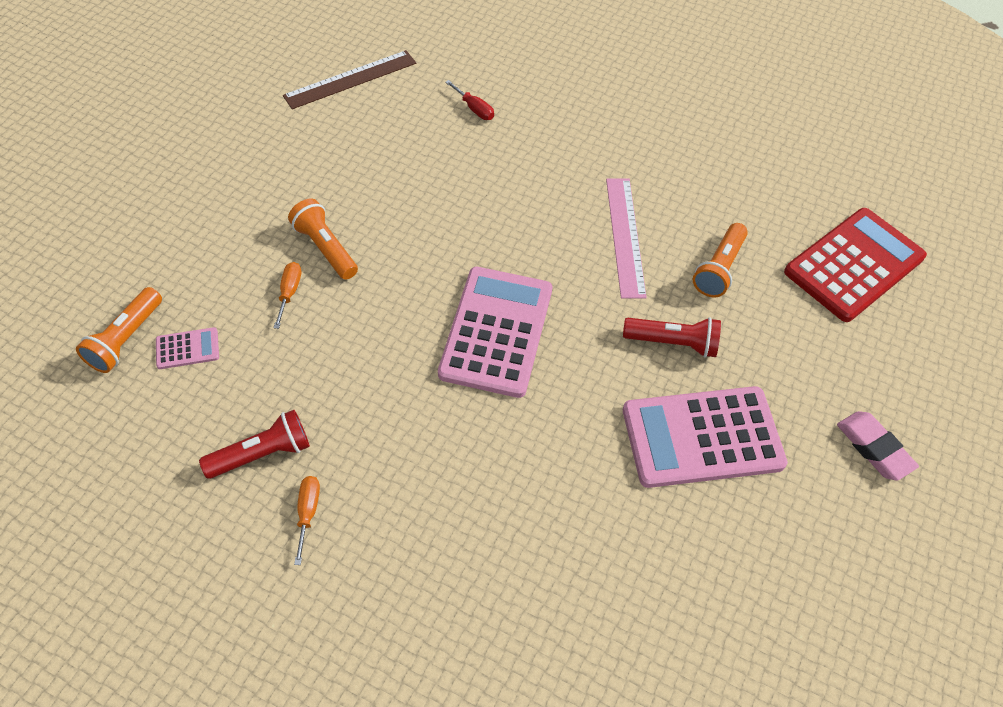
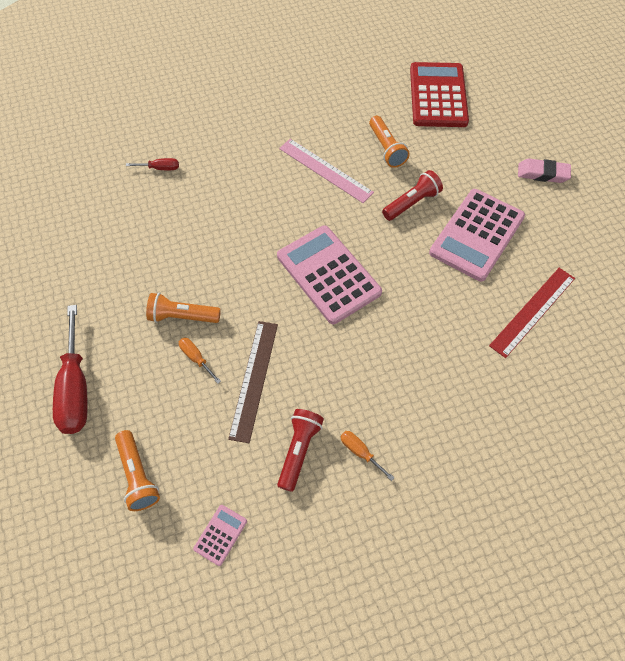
camera: 45 degrees left, 5 degrees up
(176, 227) = (76, 388): none -> red screwdriver
(187, 348) = (182, 443): pink calculator -> pink calculator (220, 535)
(350, 79) = (63, 211): brown ruler -> brown ruler (254, 379)
(658, 570) = (532, 311): none -> red ruler

